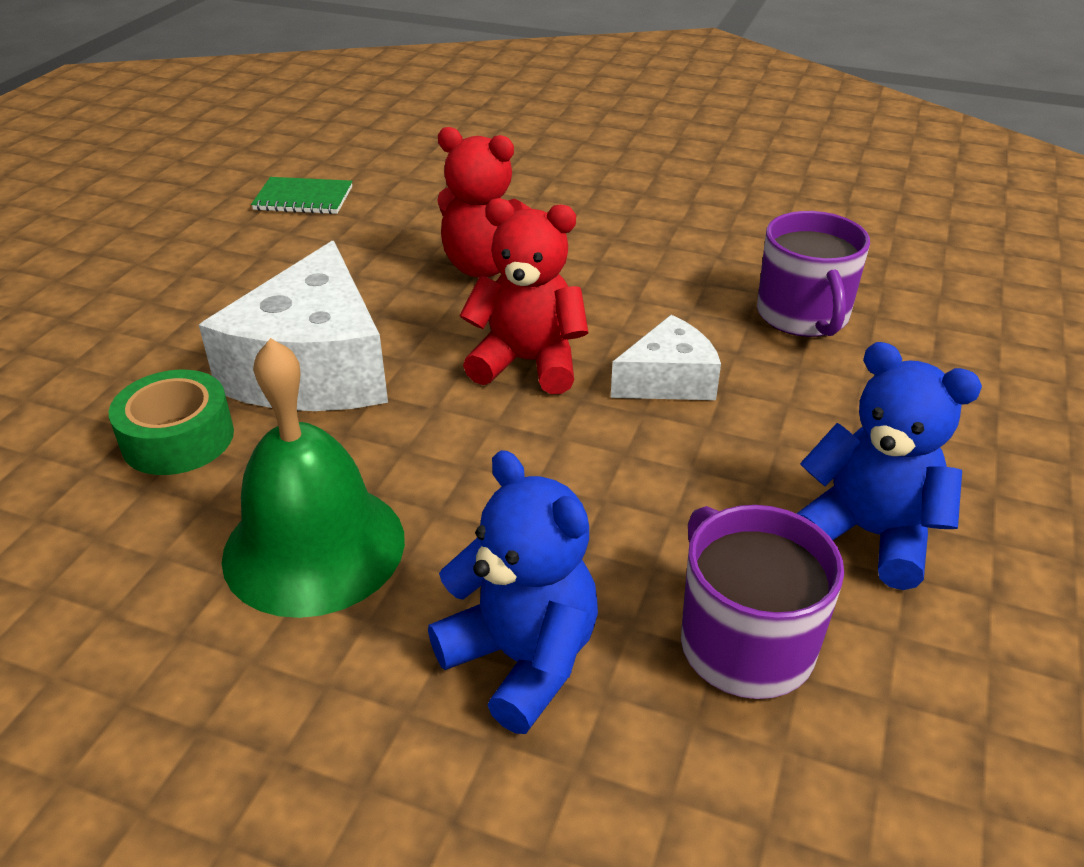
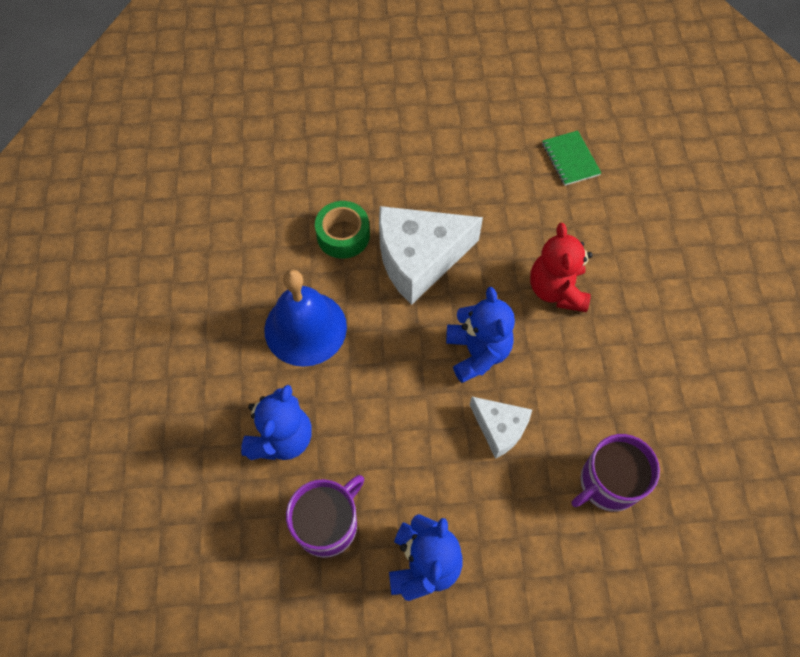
camera: 65 degrees right, 25 degrees up
(314, 547) = (305, 328): green bell -> blue bell
(528, 362) = (477, 352): red teddy bear -> blue teddy bear

